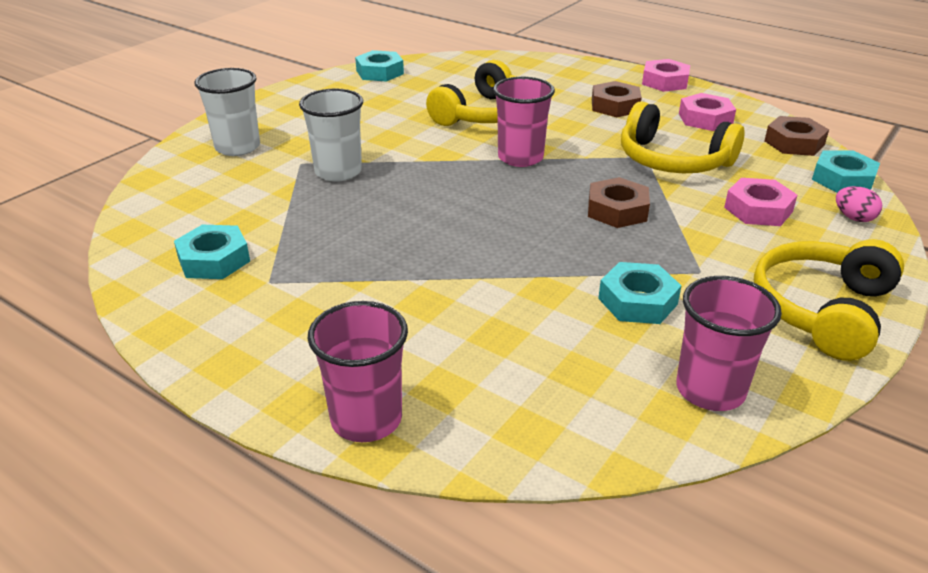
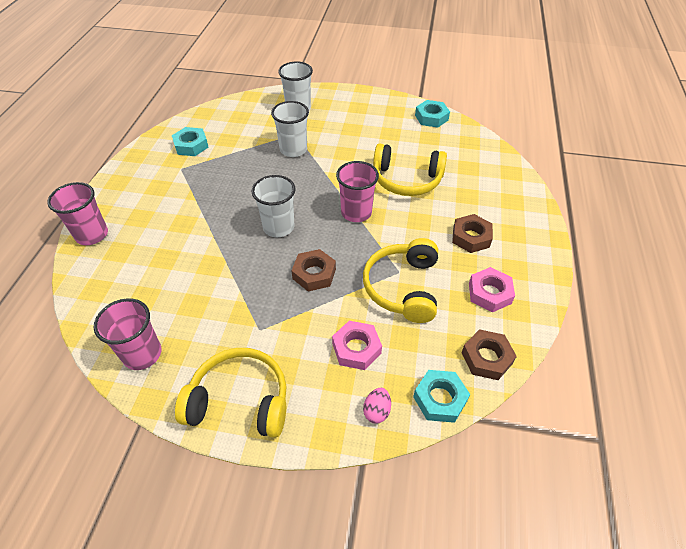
camera: 65 degrees right, 15 degrees up
(504, 217) = (278, 227): none -> white cup
(637, 301) = (215, 306): turquoise nut -> none
(665, 82) = (543, 255): pink nut -> none

